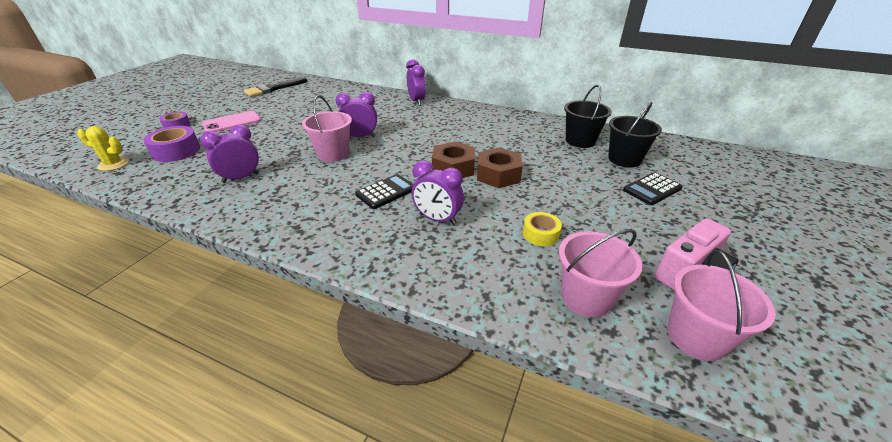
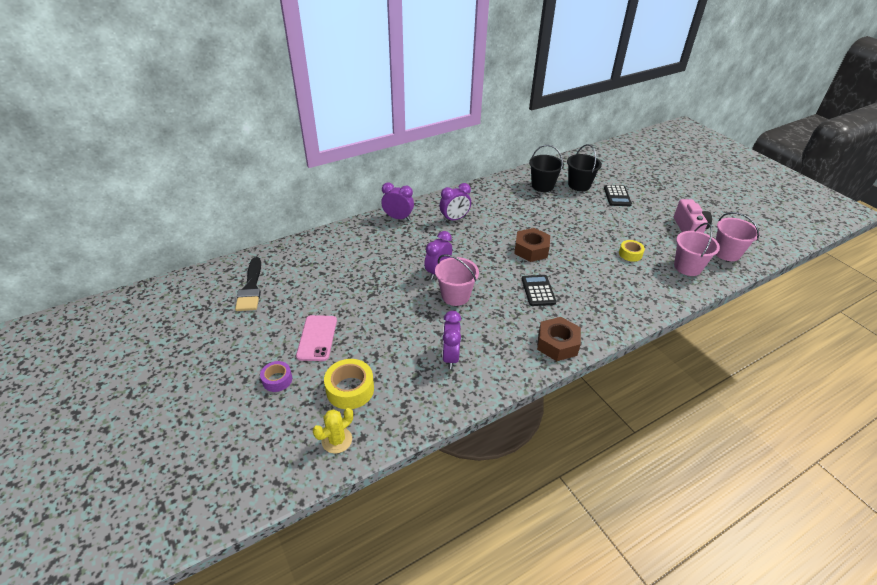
camera: 55 degrees left, 5 degrees up
(176, 151) = (350, 389): purple tape -> yellow tape
(437, 219) = (588, 283): purple clock -> purple clock (454, 219)
(498, 175) = (556, 237): brown nut -> brown nut (557, 344)

